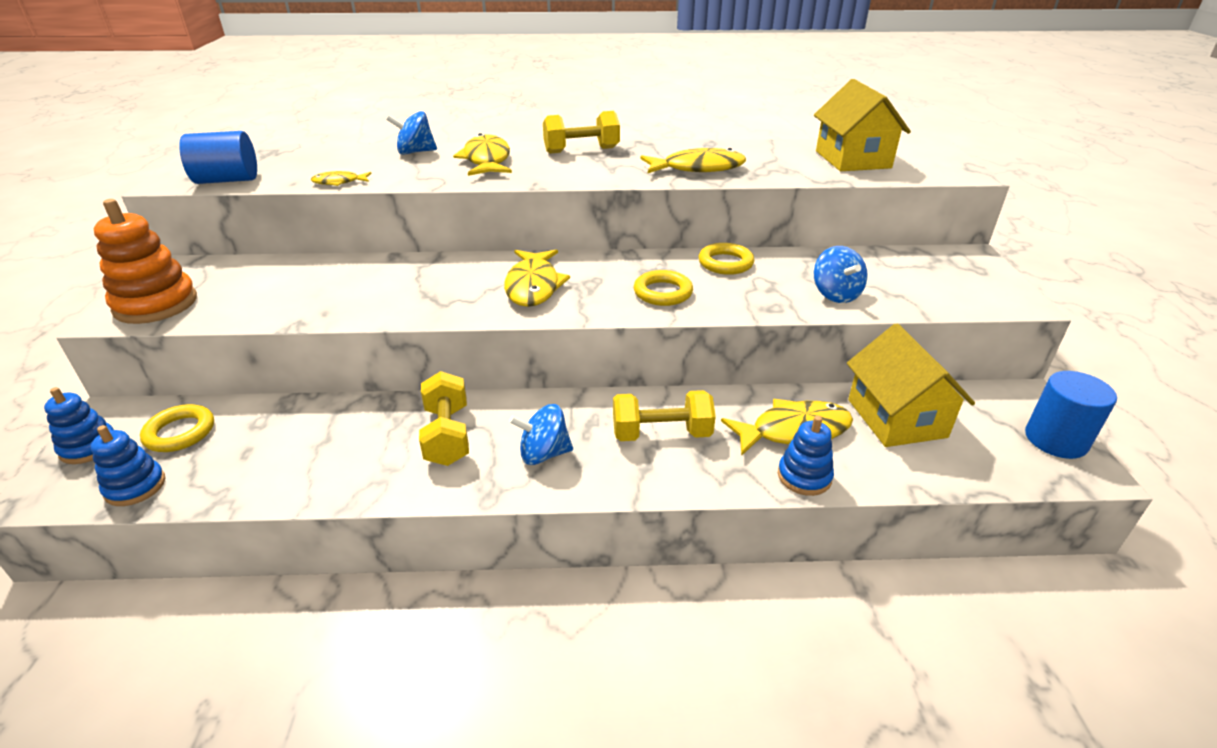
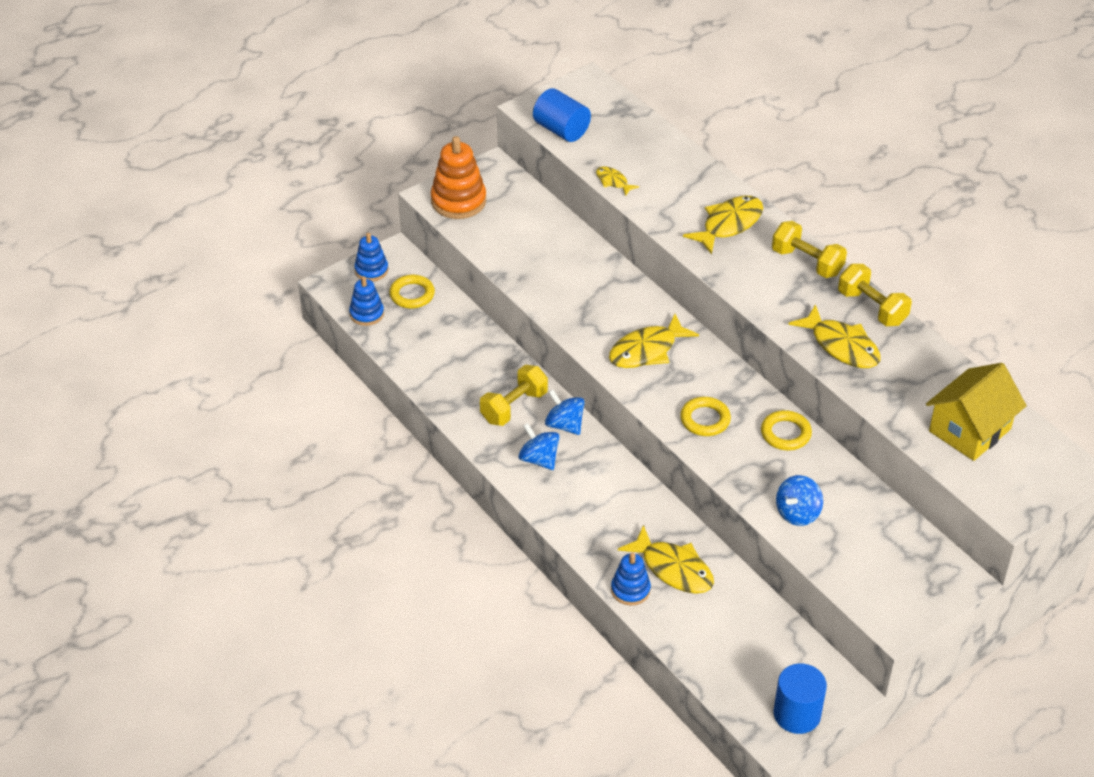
camera: 55 degrees right, 10 degrees up
(415, 152) = (702, 178): blue spinning top -> blue spinning top (564, 425)
(661, 434) = (608, 504): yellow dumbbell -> yellow dumbbell (872, 308)
(896, 418) = (740, 619): yellow house -> none

